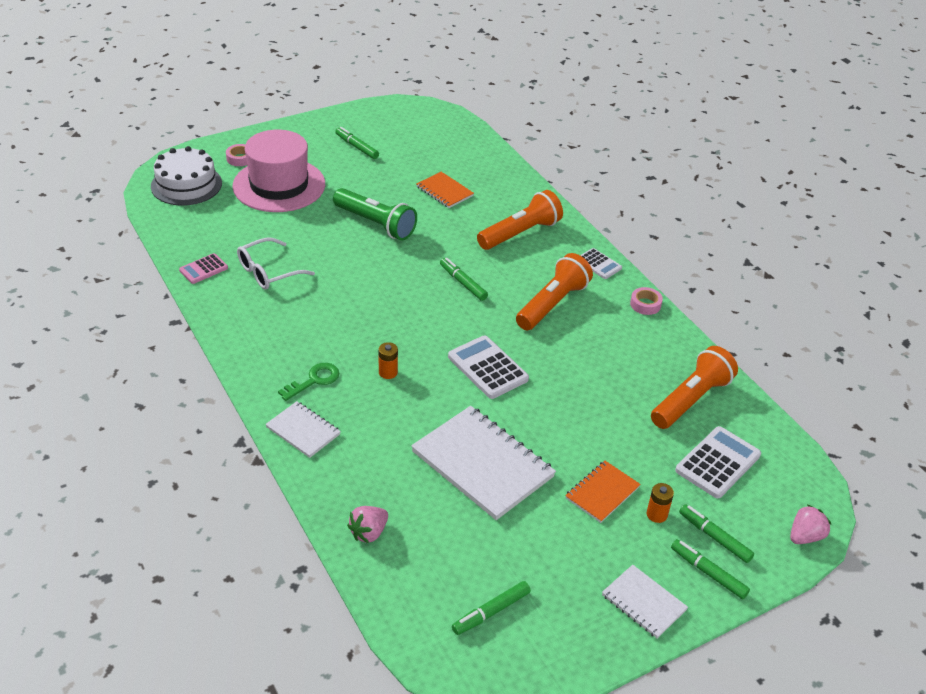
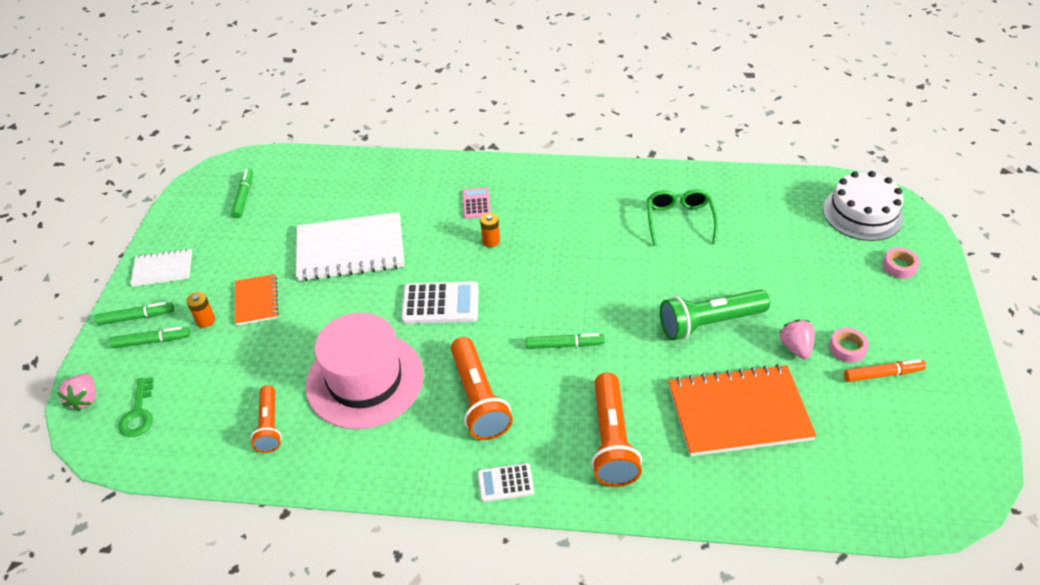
camera: 130 degrees right, 5 degrees up
(203, 269) = (710, 184): pink calculator -> pink calculator (476, 203)
(268, 272) = (679, 220): white glasses -> green glasses
(279, 185) = (827, 277): pink hat -> pink hat (365, 380)
(303, 431) = (473, 174): white notebook -> none
(314, 380) = (519, 198): green key -> green key (138, 413)
(357, 147) = (882, 374): green marker -> orange marker
(369, 532) = (357, 171): pink strawberry -> pink strawberry (795, 347)
(444, 191) = (738, 413): orange notebook -> orange notebook, size x1.89
(645, 304) = (411, 482): pink tape -> pink tape (847, 348)
(691, 400) = (269, 426): orange flashlight -> orange flashlight, size x0.62
(718, 463) = (197, 394): white calculator -> none

